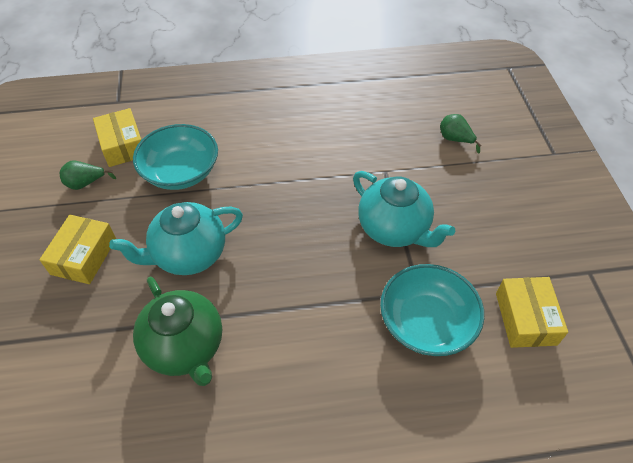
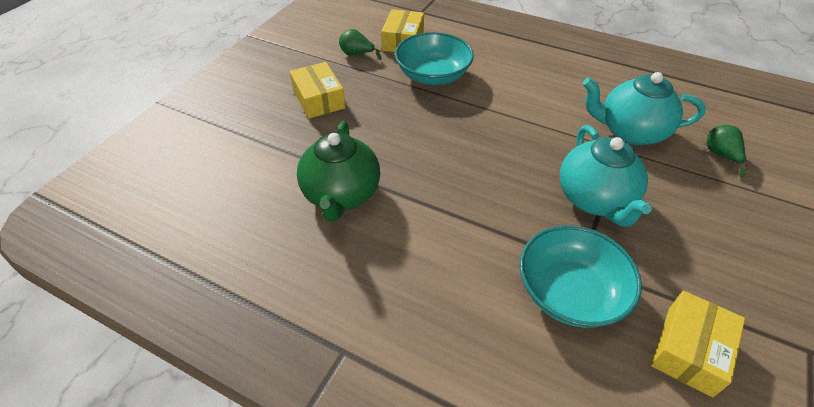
camera: 35 degrees right, 5 degrees down
(84, 256) = (318, 99): yellow box -> yellow box turned 75 degrees counterclockwise
(188, 255) = (394, 133): turquoise teapot -> turquoise teapot (630, 131)

